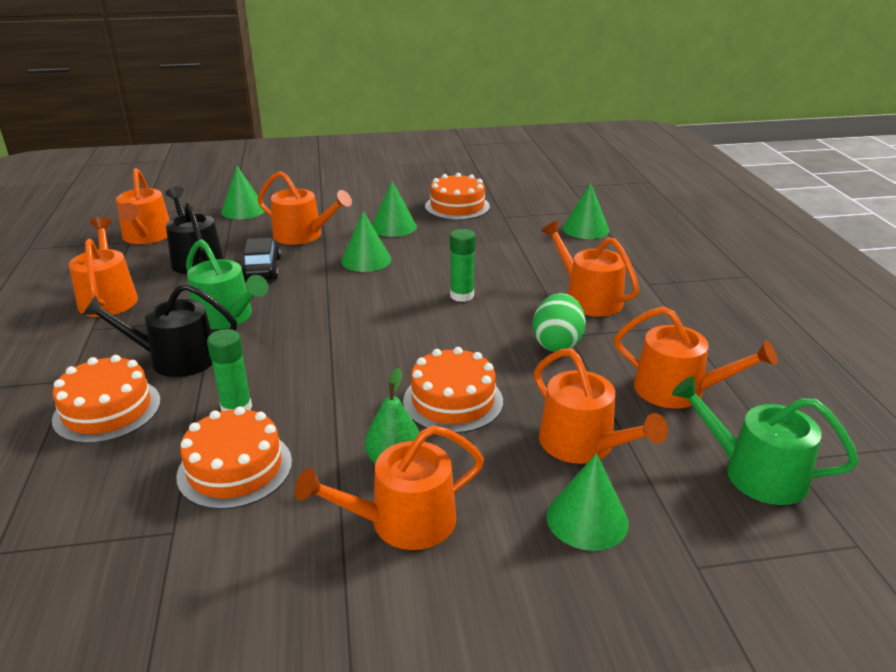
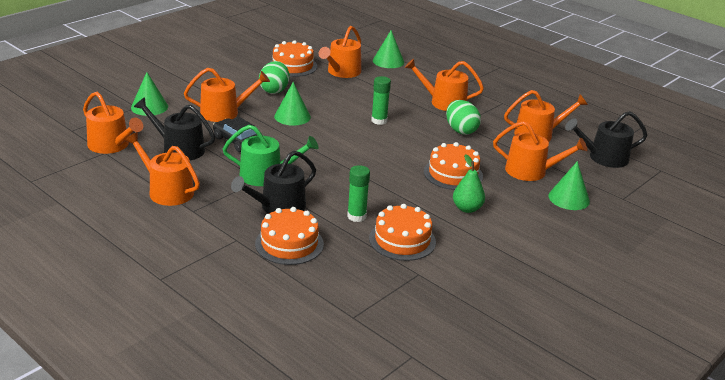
camera: 40 degrees left, 0 degrees up
(393, 227) = (274, 90): green cone -> green egg
(402, 522) = (505, 228): orange watering can -> orange watering can (342, 72)
(754, 473) = (603, 158): green watering can -> black watering can

